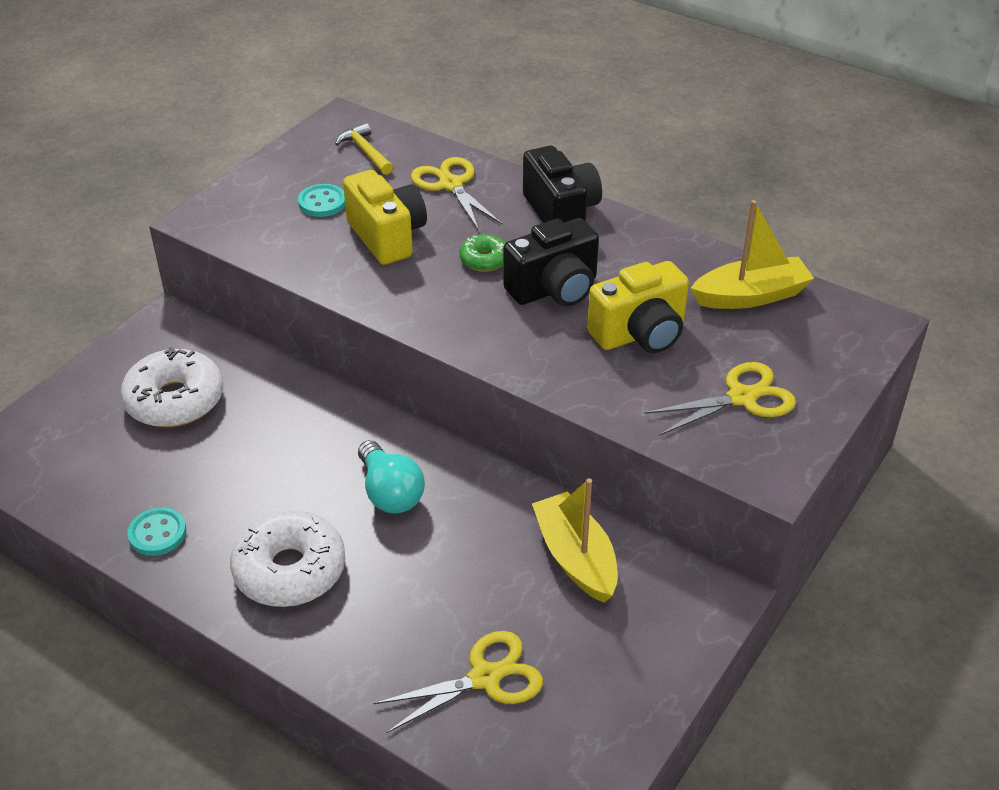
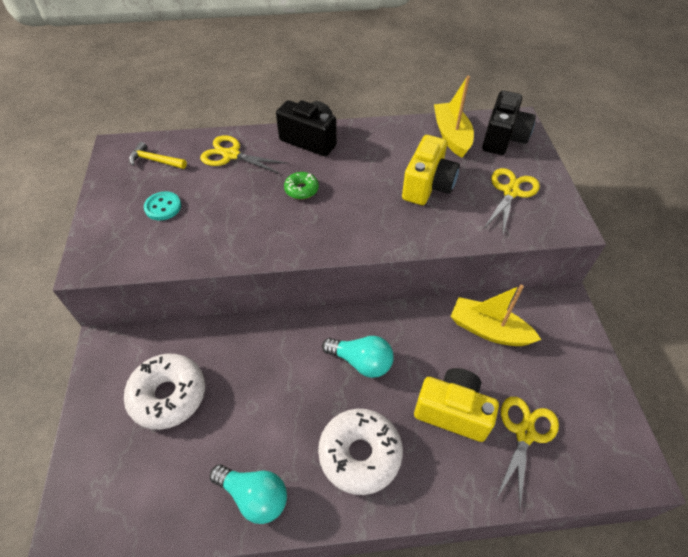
camera: 40 degrees left, 10 degrees up
(157, 533) = (254, 496): turquoise button -> turquoise light bulb
(387, 237) = (229, 207): yellow camera -> yellow camera (452, 411)
(554, 289) = (358, 185): black camera -> black camera (503, 138)
(751, 296) = (451, 136): yellow boat -> yellow boat turned 45 degrees counterclockwise

